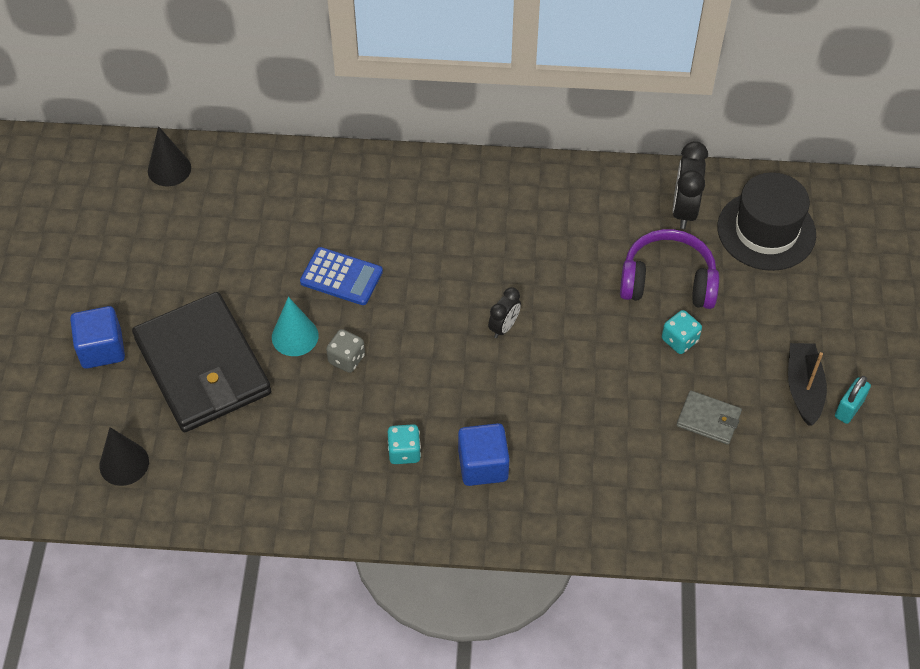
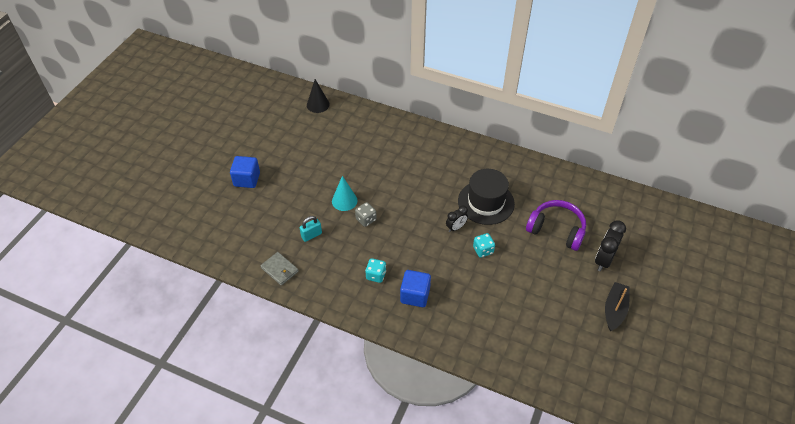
camera: 20 degrees right, 5 degrees down
(124, 463) = (232, 237): black cone -> none
(202, 366) = (292, 202): black wallet -> none
(341, 277) = (381, 178): blue calculator -> none
(679, 340) = (551, 262): turquoise dice -> turquoise dice (483, 250)
(684, 210) = (580, 195): black clock -> black clock (603, 260)
(708, 419) = (552, 310): grey wallet -> grey wallet (279, 270)
(766, 231) = (624, 219): black hat -> black hat (486, 202)
(849, 409) = (638, 329): turquoise padlock -> turquoise padlock (311, 235)

